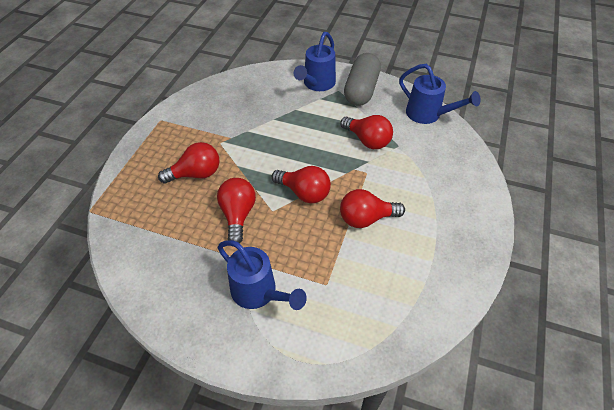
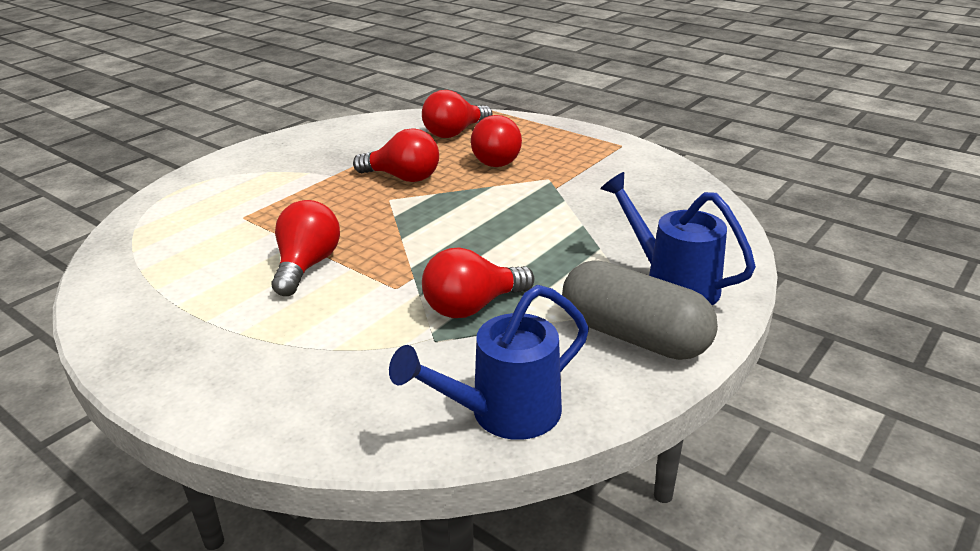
camera: 110 degrees right, 20 degrees down
(258, 293) = (281, 177): blue watering can -> none
(304, 193) = (400, 226): red light bulb -> red light bulb (454, 133)

